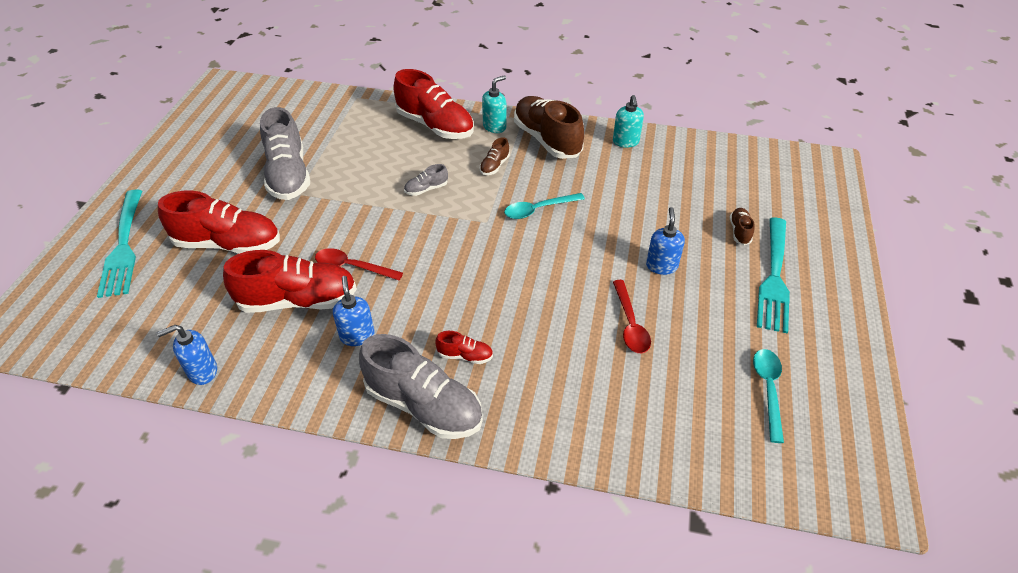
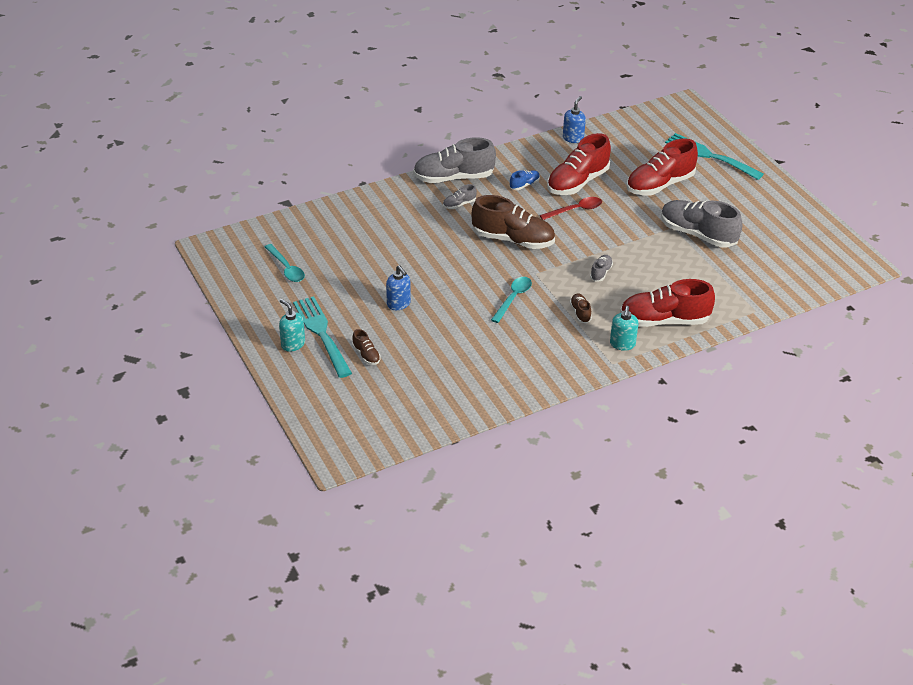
camera: 140 degrees right, 5 degrees down
(357, 335) = (524, 185): blue soap dispenser -> blue shoe
(465, 356) = (459, 204): red shoe -> grey shoe
(547, 140) = (571, 355): brown shoe -> brown shoe (513, 240)
(626, 142) = (511, 387): turquoise soap dispenser -> turquoise soap dispenser (293, 344)
(630, 324) = (388, 262): red spoon -> none

